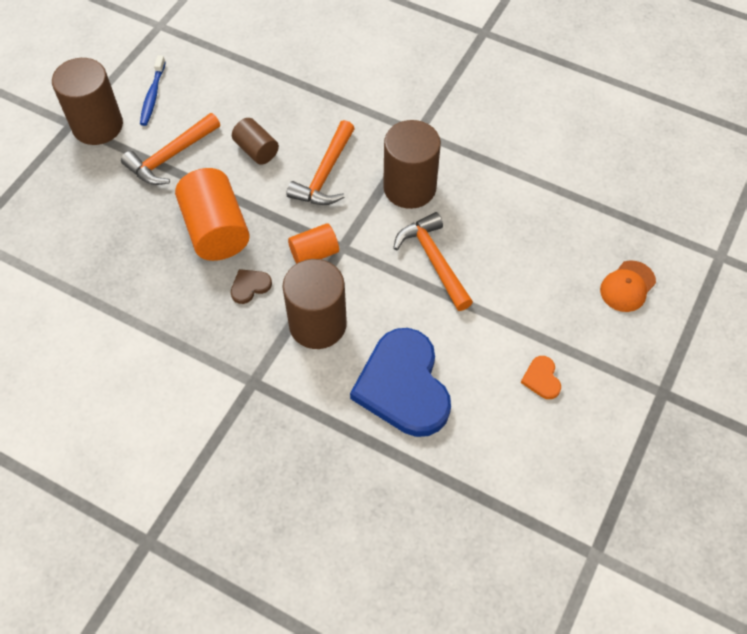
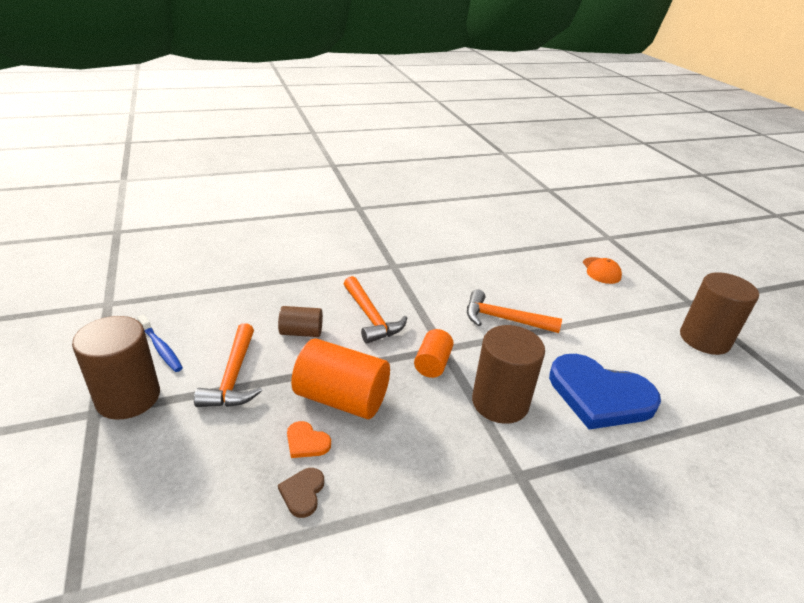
camera: 50 degrees left, 25 degrees down
(250, 286) = (421, 415): brown heart -> brown heart (302, 493)
(409, 187) = (432, 293): brown cylinder -> brown cylinder (704, 339)
(541, 379) = (644, 336): orange heart -> orange heart (306, 442)

